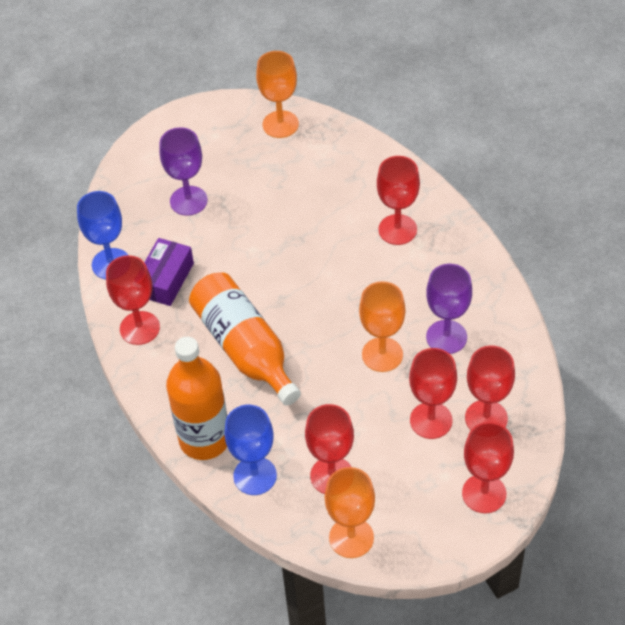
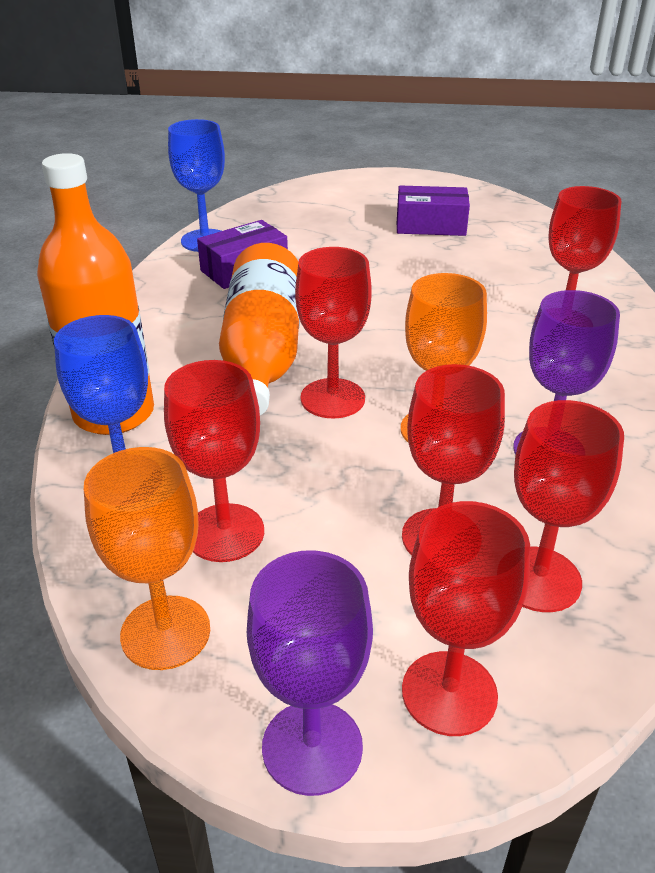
camera: 30 degrees right, 15 degrees down
(139, 328) = (171, 293): red goblet -> red goblet (332, 398)
(188, 201) = (336, 226): purple goblet -> purple goblet (312, 747)
(252, 166) = (430, 225): none -> purple box
(280, 124) = (492, 209): orange goblet -> none

